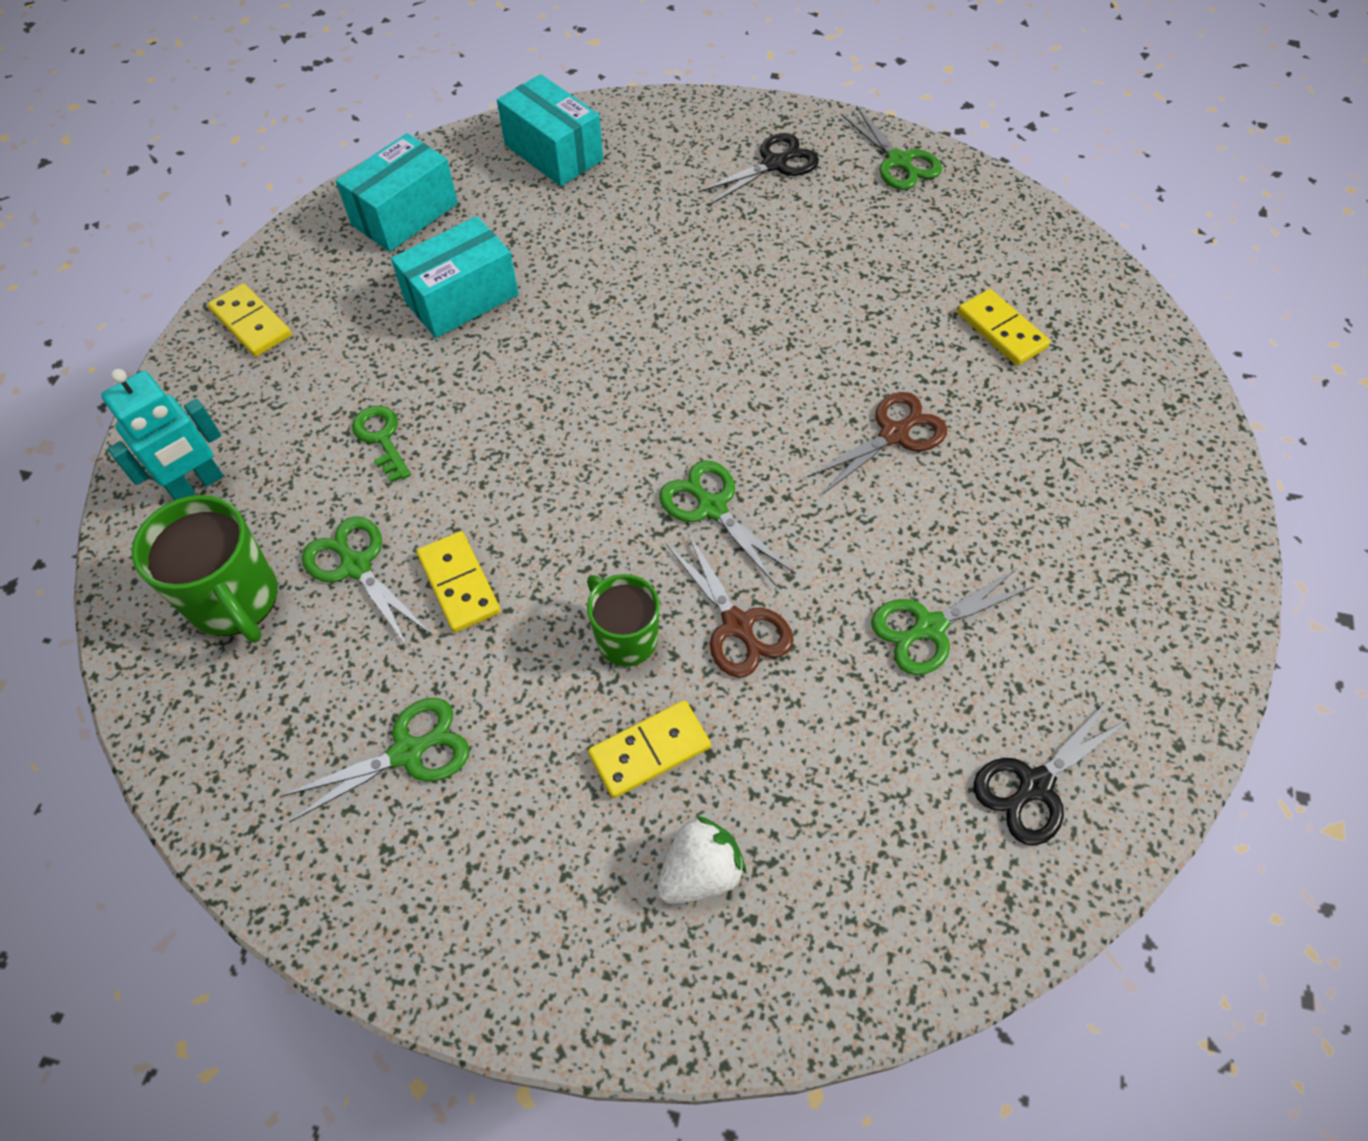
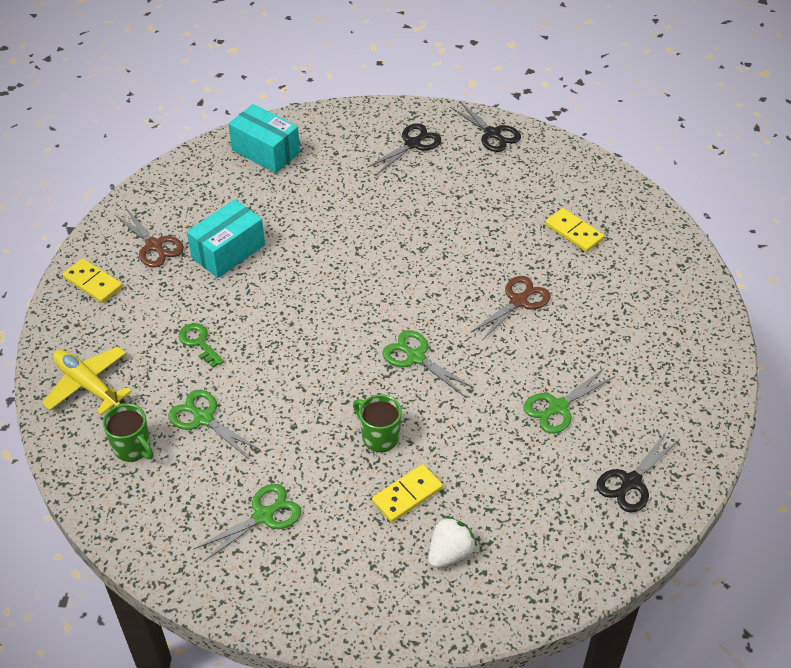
camera: 10 degrees left, 10 degrees down
(197, 485) = (87, 385): turquoise robot -> yellow plane
(235, 601) = (133, 448): green mug -> green mug, size x0.66
(405, 214) = (176, 202): turquoise box -> none
(459, 584) = (270, 420): yellow domino -> none
(737, 625) = (444, 421): brown scissors -> brown scissors (154, 245)
(898, 161) = (492, 134): green scissors -> black scissors

